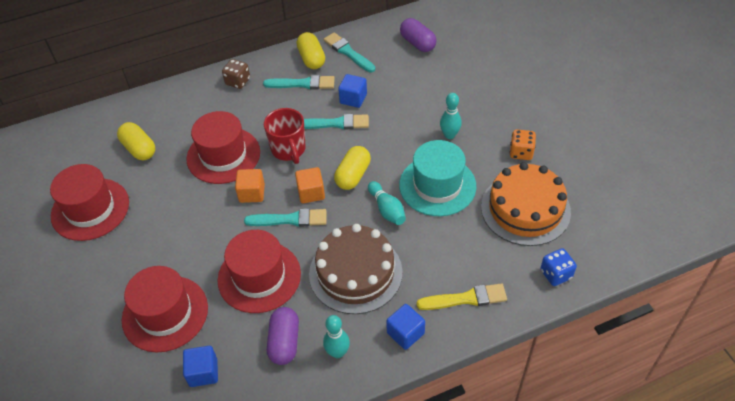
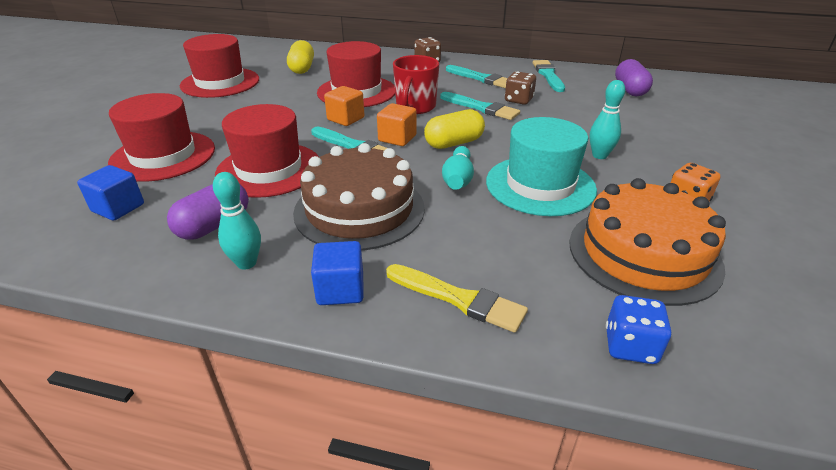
camera: 35 degrees right, 15 degrees down
(311, 59) = (508, 69): yellow capsule -> none
(353, 99) = (518, 100): blue cube -> brown dice

